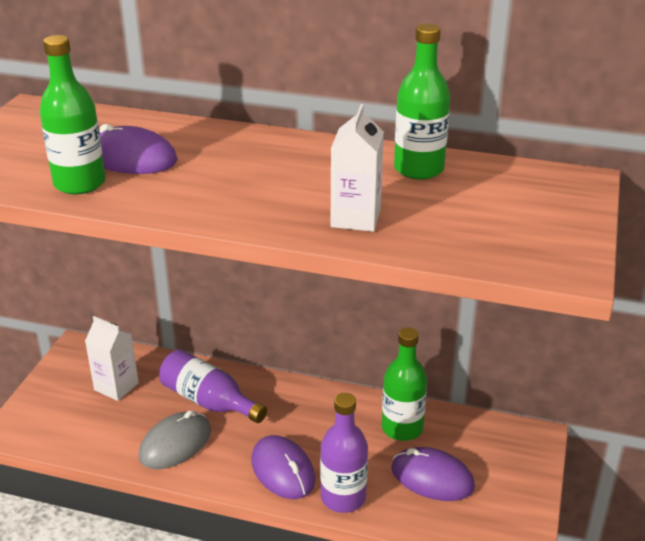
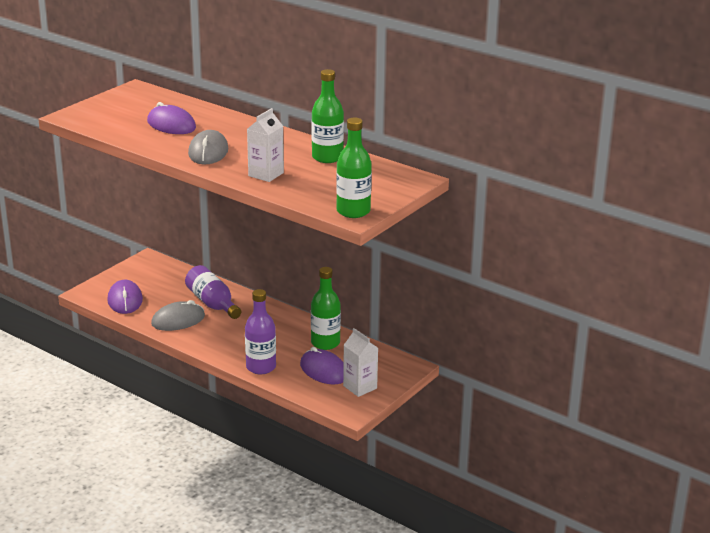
camera: 20 degrees right, 5 degrees down
(80, 183) = (134, 133): green bottle -> green bottle (353, 211)
(116, 386) = (160, 284): white carton -> white carton (360, 387)
(229, 195) = (208, 152): none -> grey mouse
(283, 470) = (234, 347): purple mouse -> purple mouse (125, 300)

